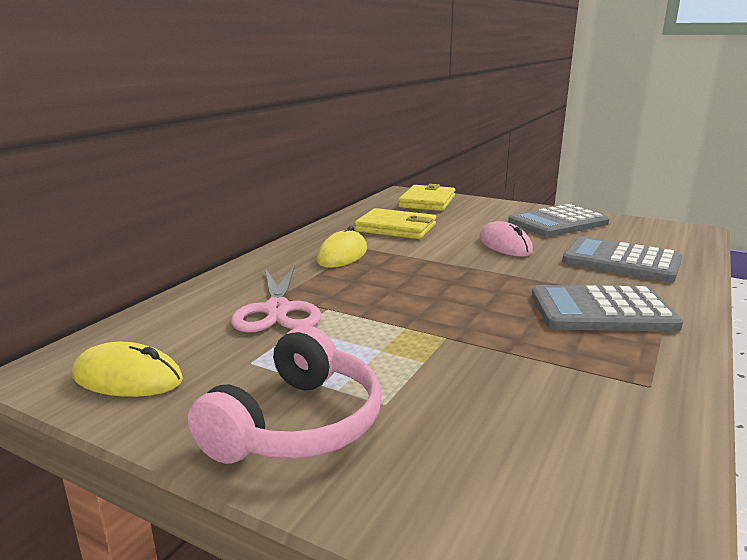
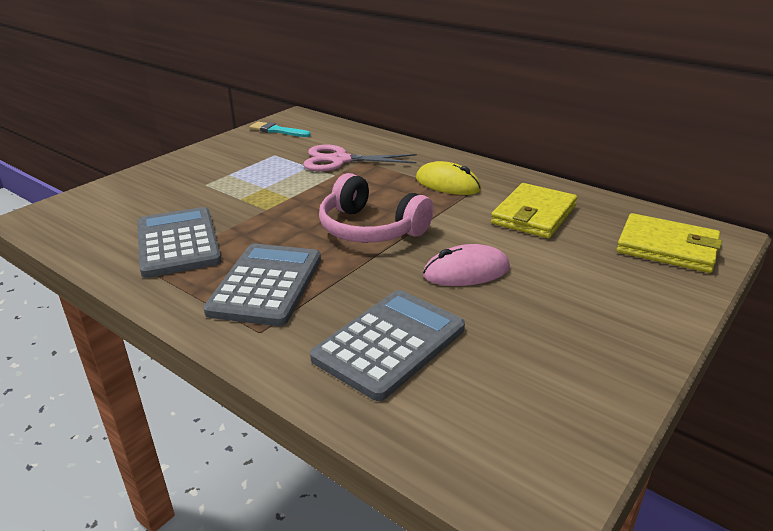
camera: 100 degrees right, 10 degrees up
(127, 378) = (277, 130): yellow mouse -> turquoise brush
(296, 424) = (205, 164): pink headphones -> pink headphones (370, 229)
(558, 223) = (568, 339): grey calculator -> grey calculator (178, 243)

